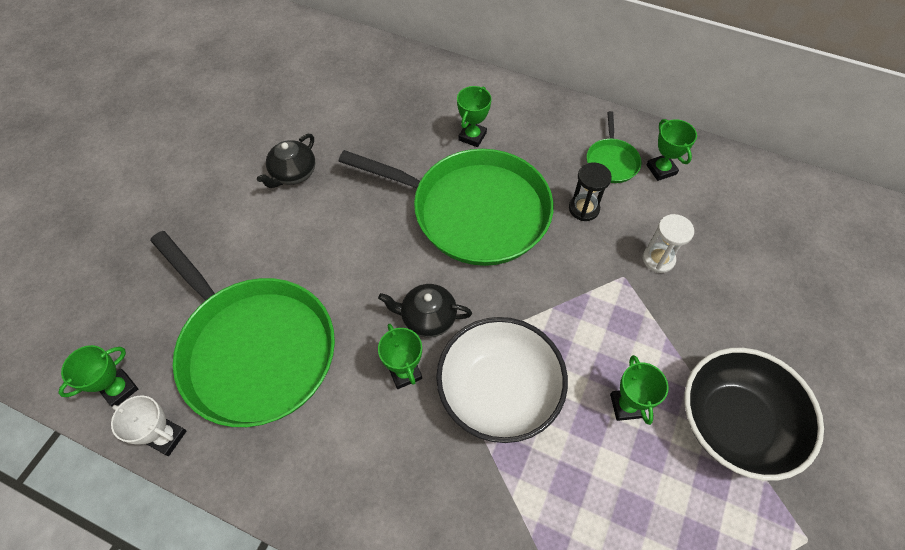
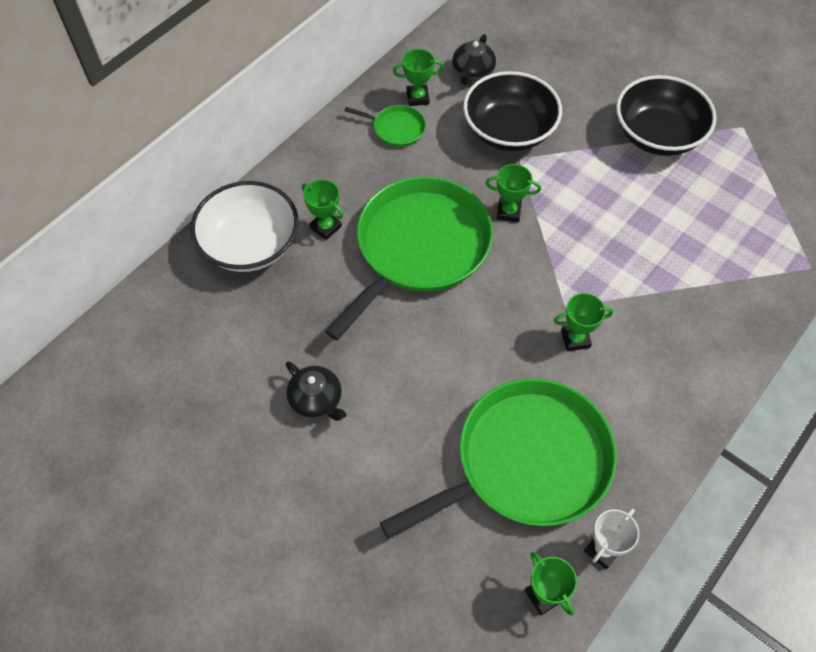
camera: 75 degrees left, 0 degrees up
(427, 318) = (525, 310): black teapot -> black teapot (472, 73)
(499, 391) = (605, 273): white bowl -> white bowl (250, 244)
(584, 208) = (442, 164): black hourglass -> none
(626, 406) = (633, 193): green trophy -> green trophy (508, 212)
(658, 259) = (509, 131): white hourglass -> black bowl

